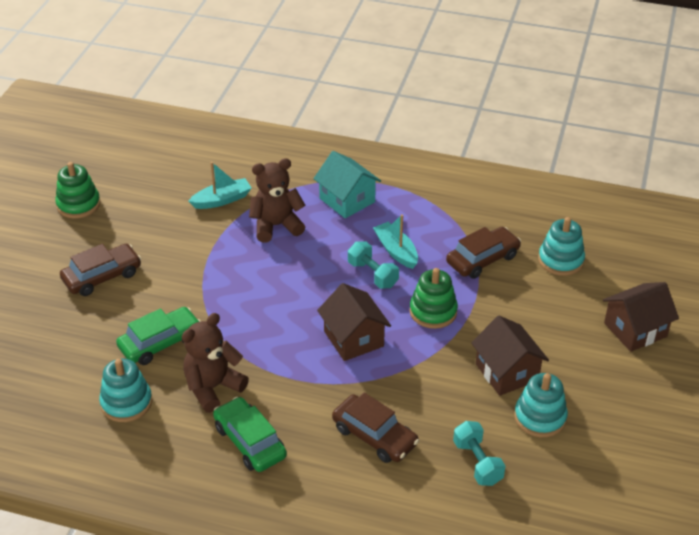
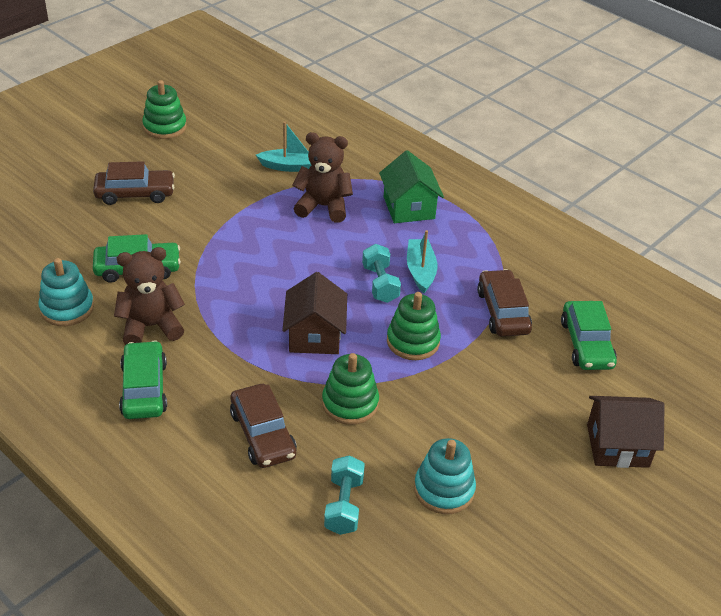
camera: 25 degrees right, 0 degrees up
(347, 200) = (409, 208): turquoise house -> green house
(422, 382) = (350, 403): none -> green stacking toy
(482, 259) = (503, 311): brown car -> brown car turned 90 degrees counterclockwise
(506, 372) = (443, 430): brown house -> none
(560, 260) = (586, 344): turquoise stacking toy -> green car

